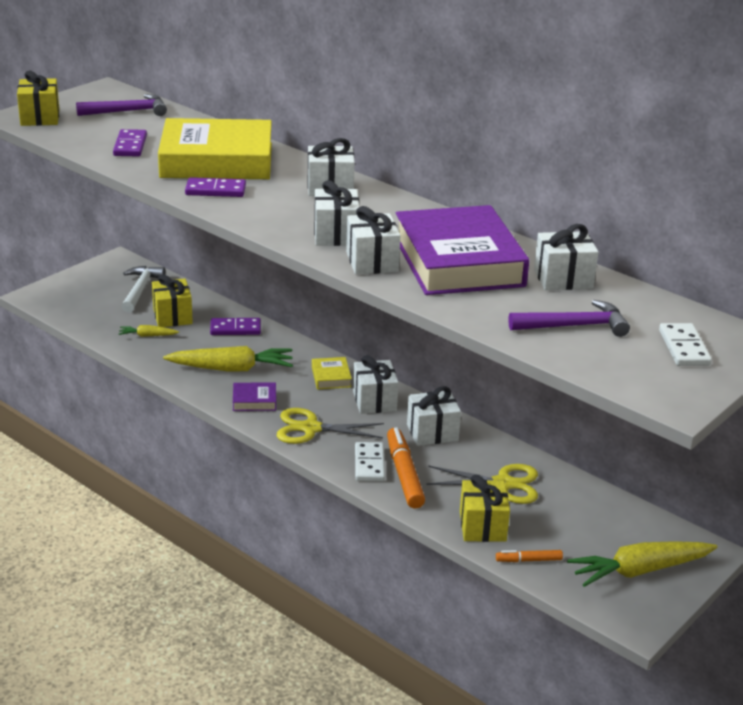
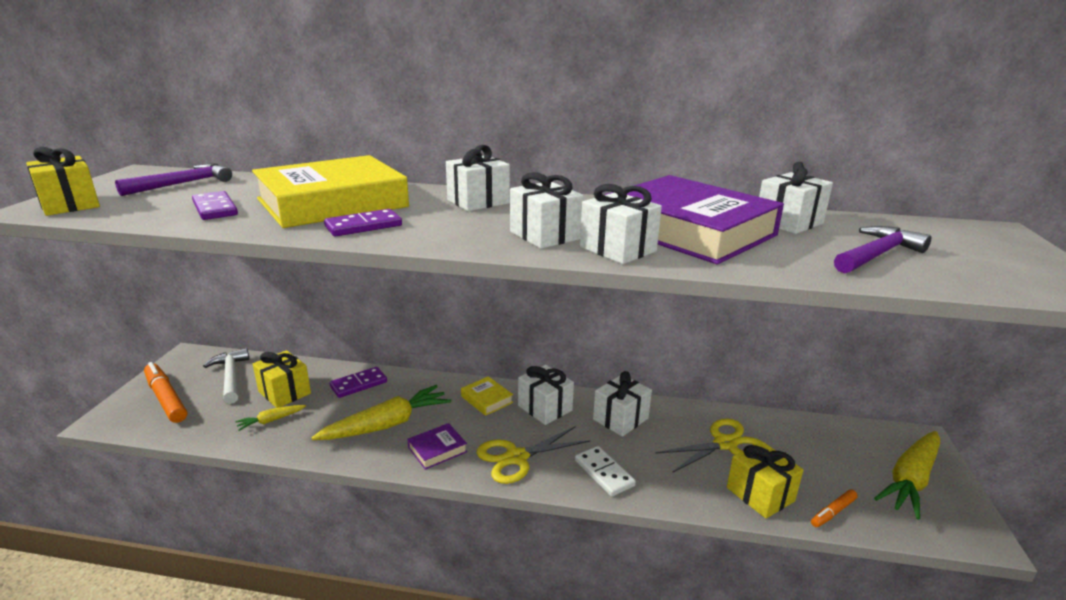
camera: 30 degrees left, 5 degrees down
(404, 474) = (642, 470): orange marker -> orange marker (166, 398)
(683, 348) = (977, 248): white domino -> none

